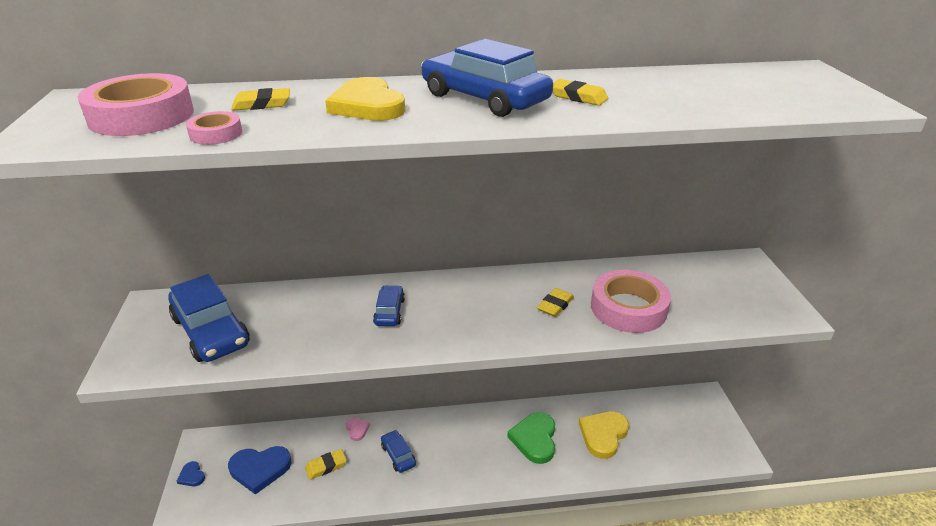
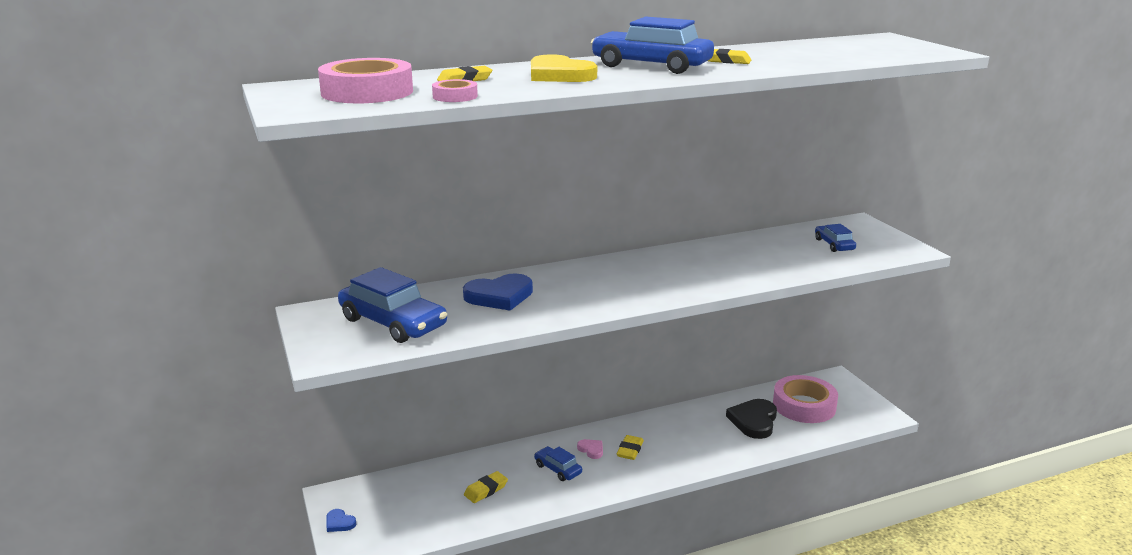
camera: 15 degrees left, 10 degrees down
(260, 469) = (414, 504): blue heart -> blue heart (499, 296)
(357, 429) = (502, 456): pink heart -> pink heart (591, 450)
(389, 311) = (560, 289): blue car -> blue car (834, 244)
(534, 439) = (689, 435): green heart -> none
(555, 305) = (710, 268): yellow eraser -> yellow eraser (630, 450)
(603, 435) = (754, 421): yellow heart -> black heart
(628, 308) = (775, 262): pink tape -> pink tape (804, 405)

